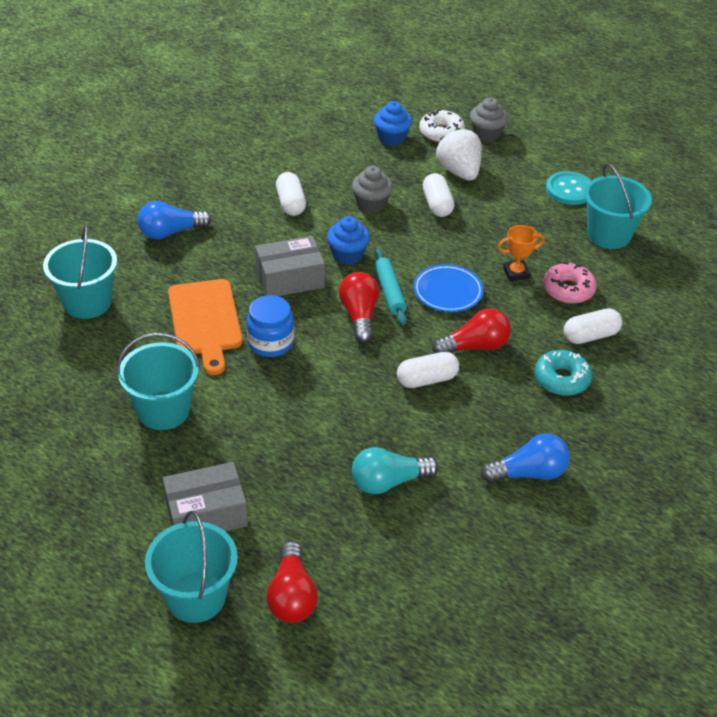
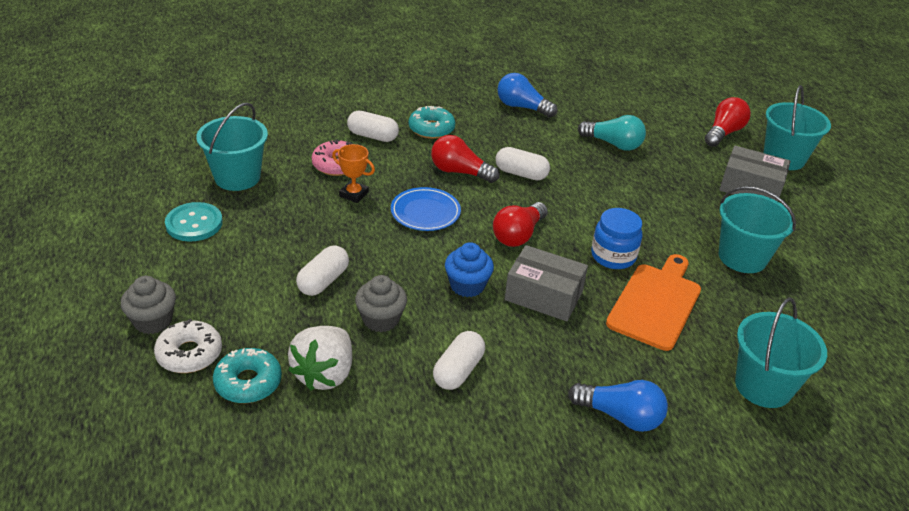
camera: 140 degrees left, 5 degrees down
(390, 292) = (471, 237): turquoise rolling pin -> none
(392, 138) = (248, 382): blue cupcake -> turquoise donut
(459, 172) = (250, 299): white strawberry -> white strawberry (325, 374)

